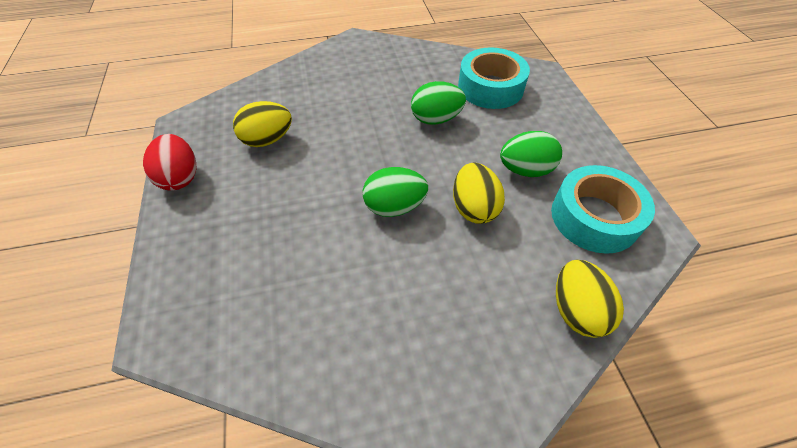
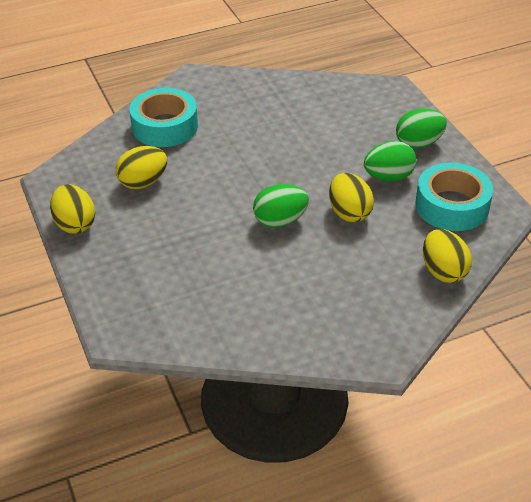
camera: 10 degrees left, 10 degrees down
(180, 177) = (75, 224): red egg -> yellow egg
(436, 119) = (298, 144): green egg -> green egg (418, 143)
(490, 87) = (344, 108): turquoise tape -> turquoise tape (165, 126)

